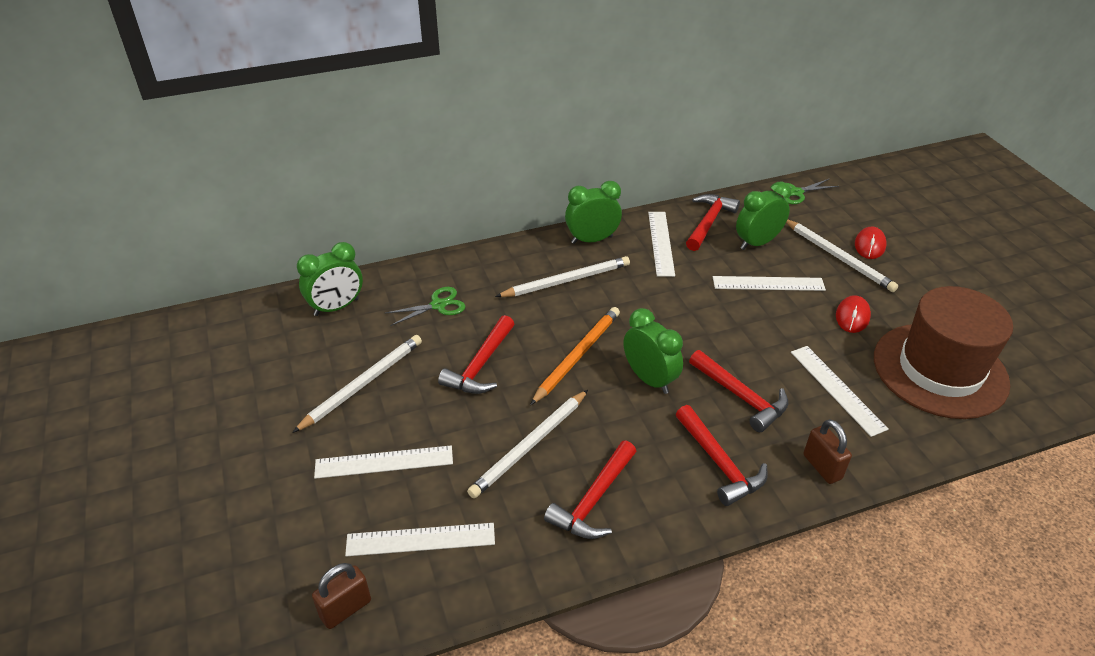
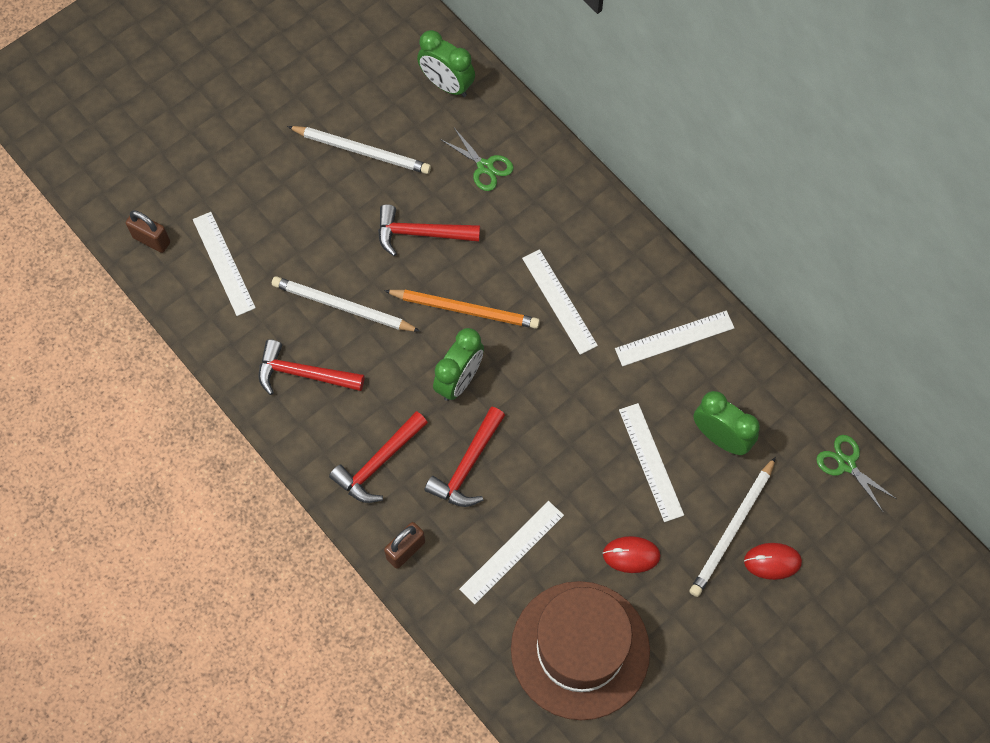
camera: 70 degrees right, 25 degrees up
(384, 462) = (286, 206): white ruler -> white ruler (559, 301)
(566, 280) = (570, 265): white pencil -> none
(592, 240) = (649, 268): green clock -> none
(708, 222) = (736, 378): red hammer -> none

